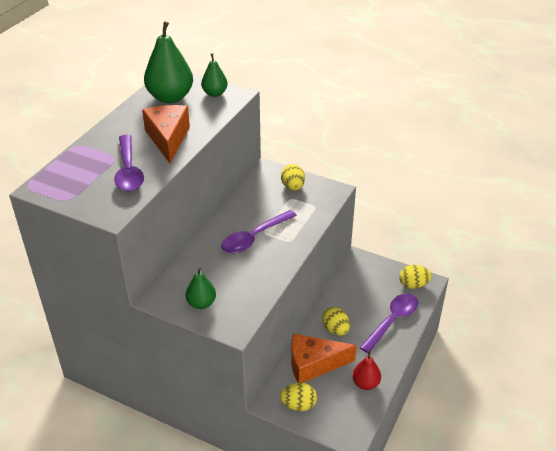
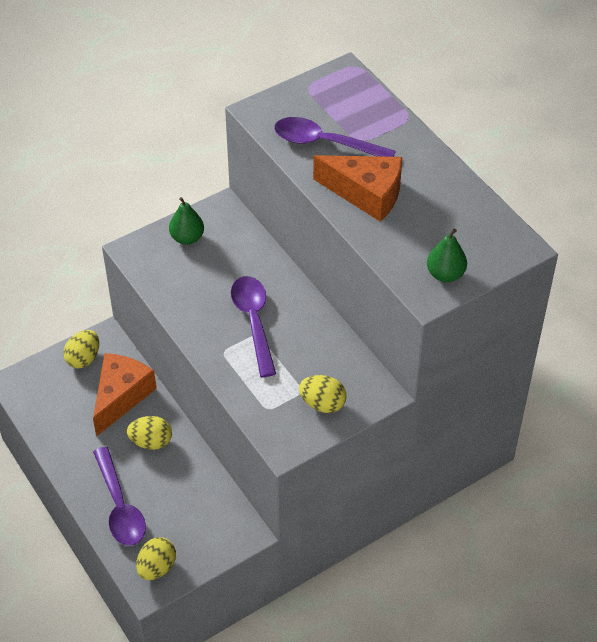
camera: 120 degrees right, 10 degrees up
(170, 97) = (464, 227): green pear -> none
(365, 383) = (61, 429): red pear -> none

